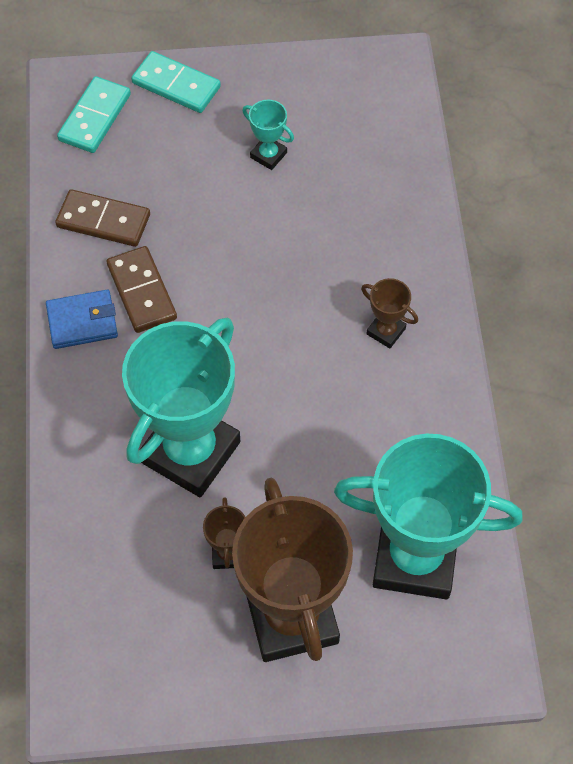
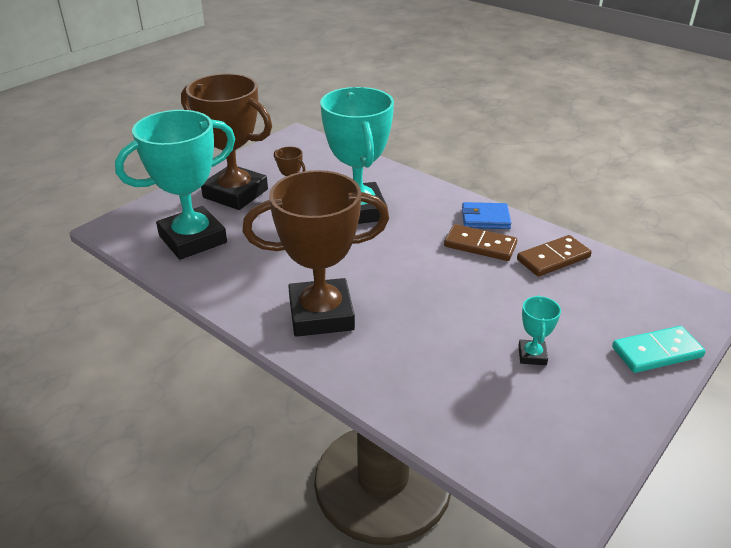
camera: 135 degrees right, 25 degrees down
(82, 322) = (485, 218): blue wallet -> blue wallet turned 60 degrees clockwise
(94, 117) = (656, 299): turquoise domino -> none
(268, 155) = (532, 355): turquoise trophy -> turquoise trophy turned 75 degrees counterclockwise
(386, 331) = (321, 314): brown trophy -> brown trophy, size x2.43

